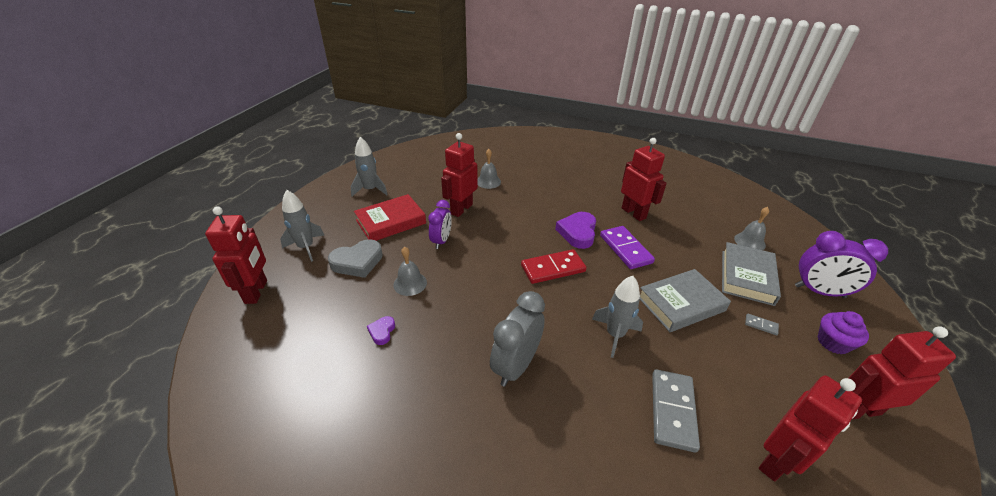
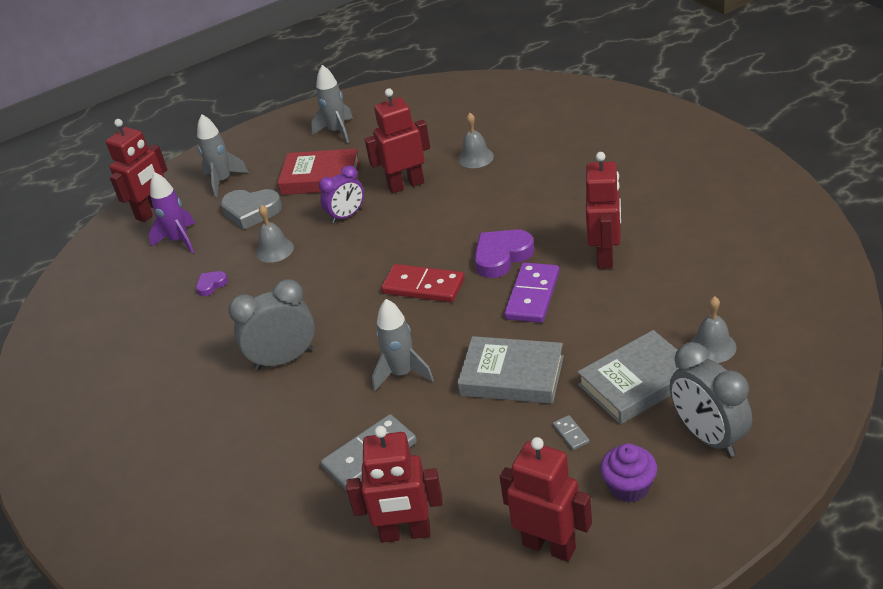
camera: 45 degrees right, 0 degrees up
(310, 306) = (179, 240): none -> purple rocket
(819, 292) = (708, 436): purple clock -> grey clock

